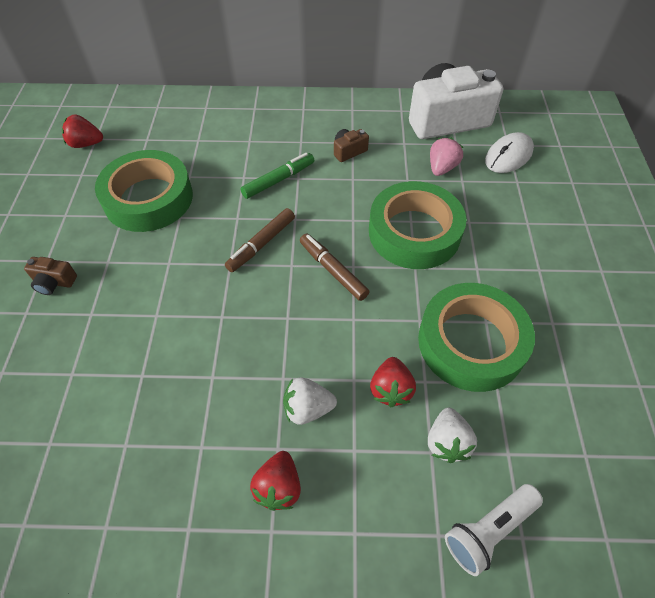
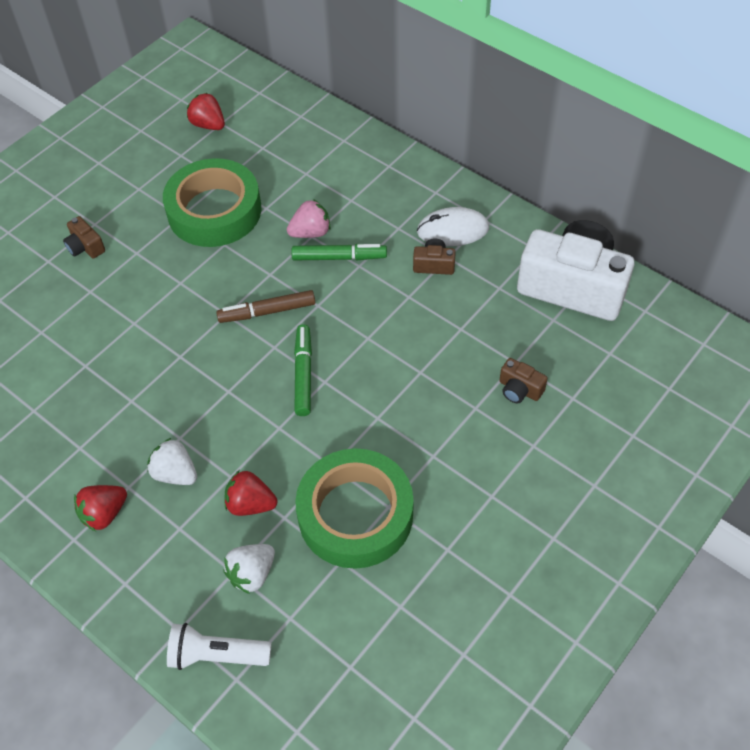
camera: 40 degrees right, 0 degrees up
(333, 270) = (303, 374): brown marker -> green marker
(390, 389) = (250, 504): red strawberry -> red strawberry turned 60 degrees clockwise
(414, 232) = (411, 385): green tape -> none
(442, 168) = (508, 337): pink strawberry -> pink strawberry (311, 232)
(482, 195) = (519, 389): none -> brown camera
(508, 156) = (595, 365): white mouse -> white mouse (453, 230)

